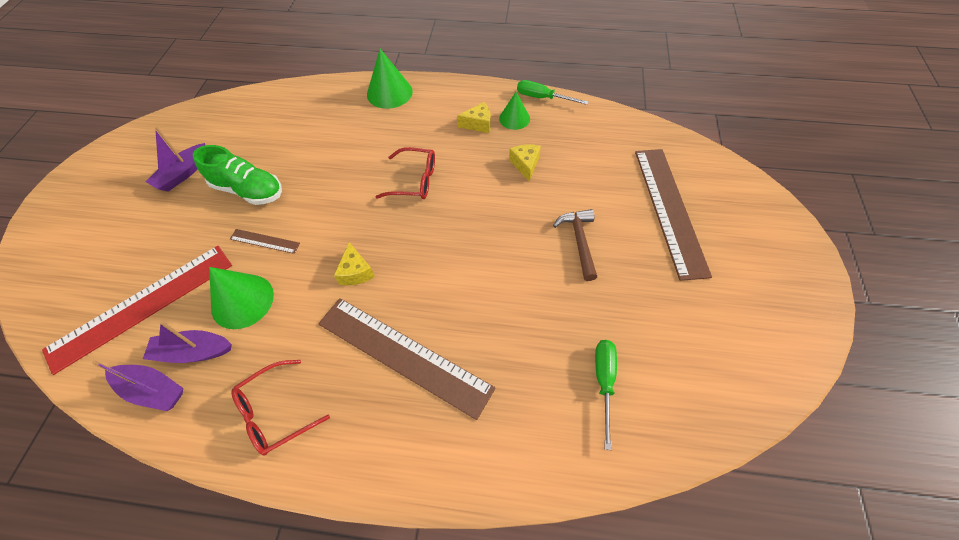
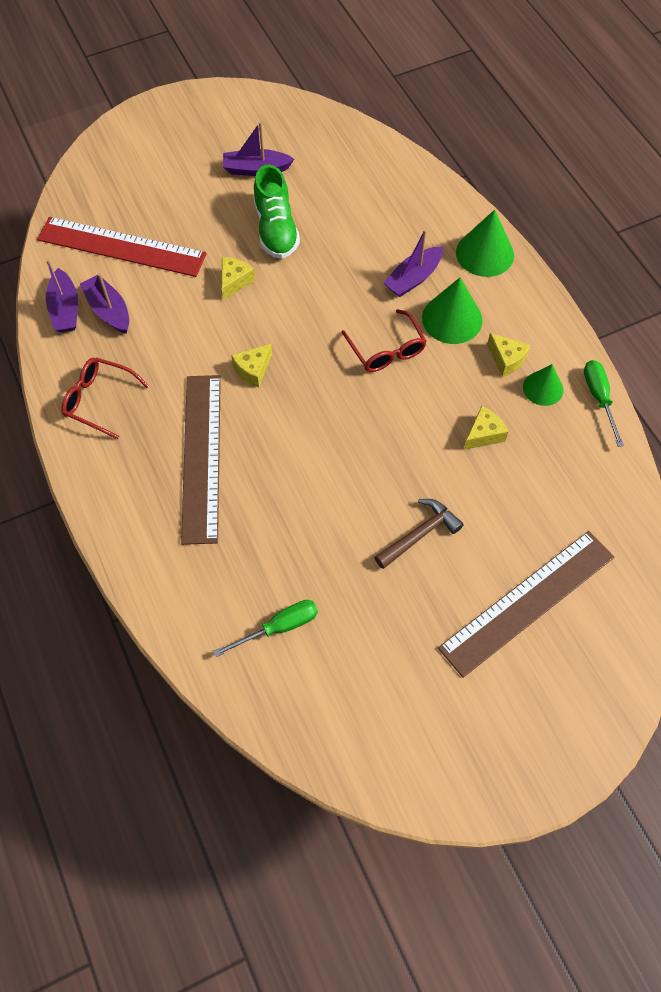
camera: 55 degrees right, 5 degrees up
(242, 301) = (171, 309): green cone -> green cone (452, 319)
(264, 241) = (234, 281): brown ruler -> yellow cheese
(372, 136) = (413, 278): none -> purple boat

